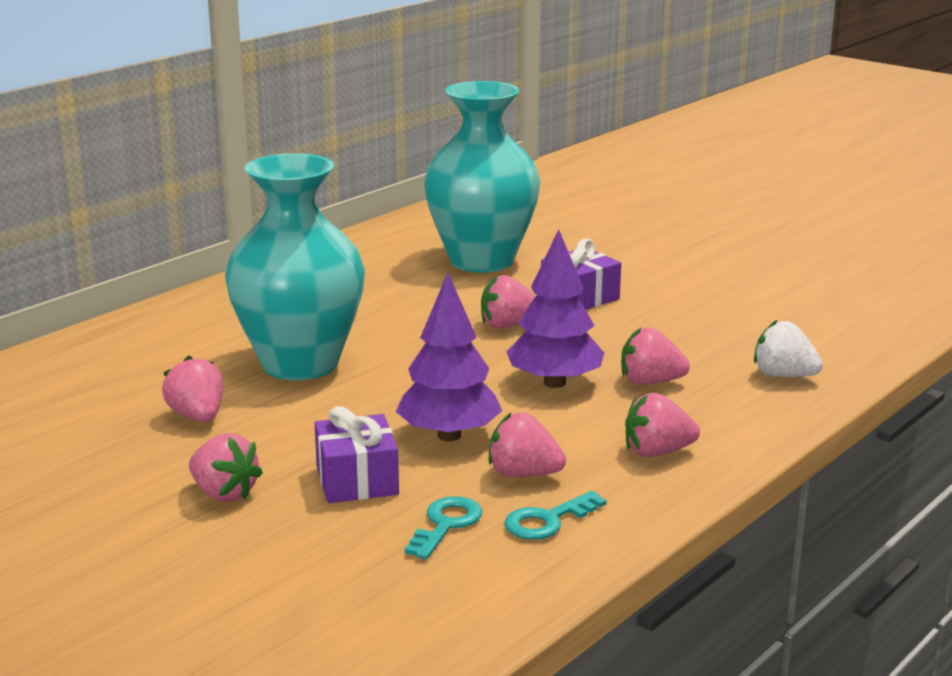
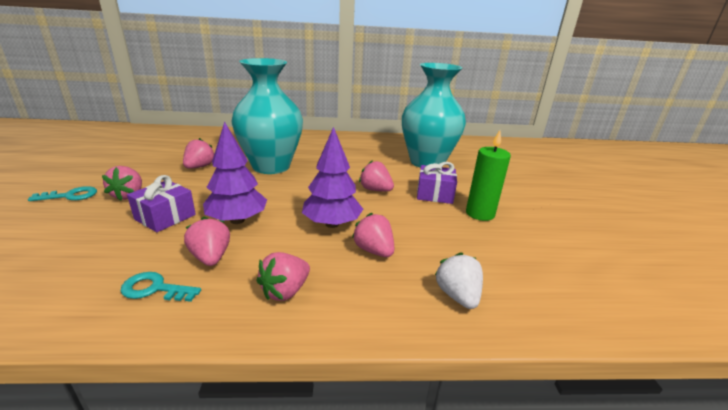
camera: 45 degrees right, 5 degrees up
(446, 525) = (128, 258): turquoise key -> turquoise key (70, 196)
(657, 452) = (285, 291): pink strawberry -> pink strawberry turned 90 degrees counterclockwise
(664, 296) = (480, 214): none -> green candle

